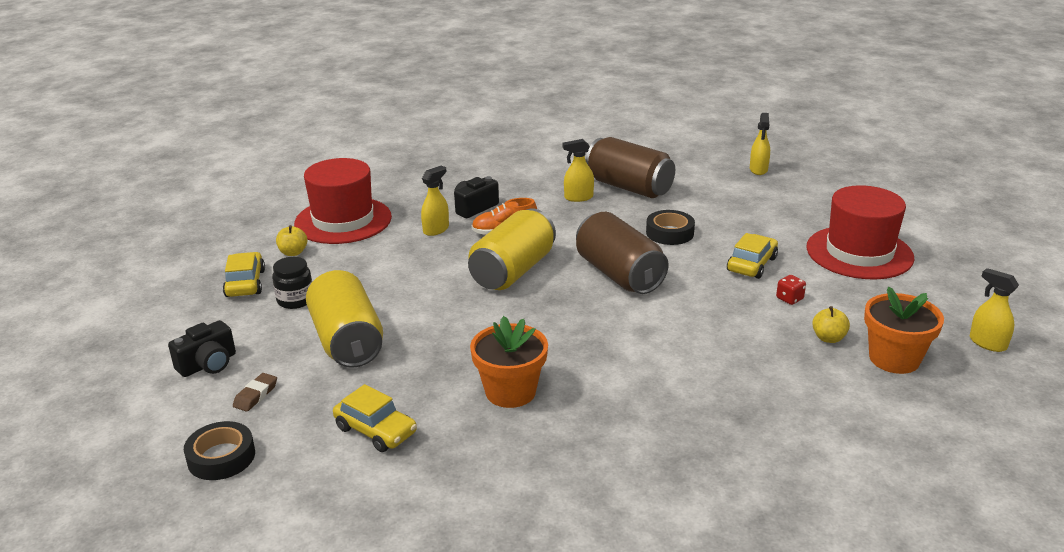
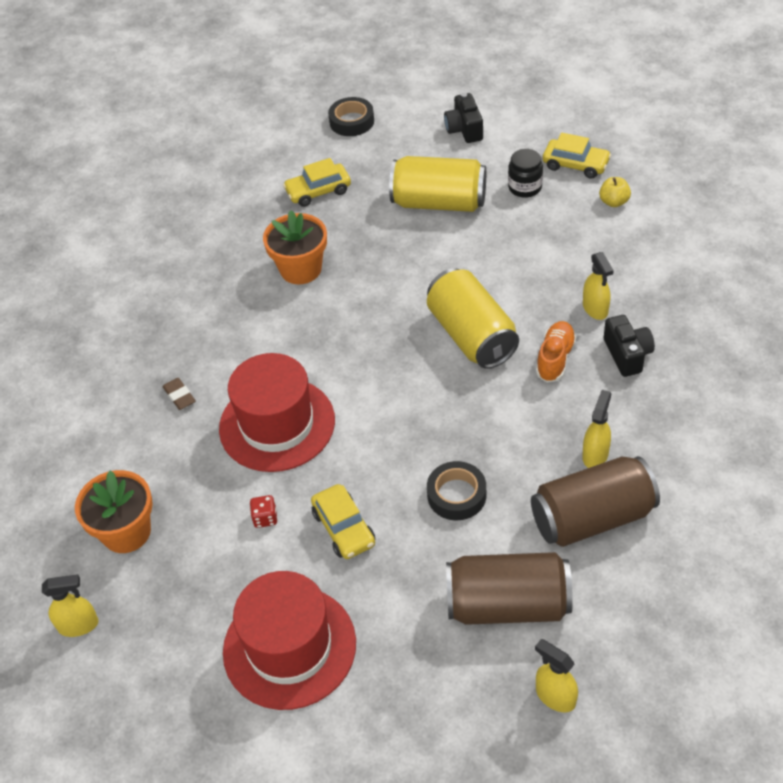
camera: 125 degrees right, 20 degrees up
(256, 395) = (406, 145): brown eraser -> brown eraser (179, 396)
(343, 220) = (661, 248): red hat -> red hat (277, 424)
(619, 274) = (407, 410): brown can -> brown can (508, 604)
(828, 338) = (190, 505): yellow apple -> none

